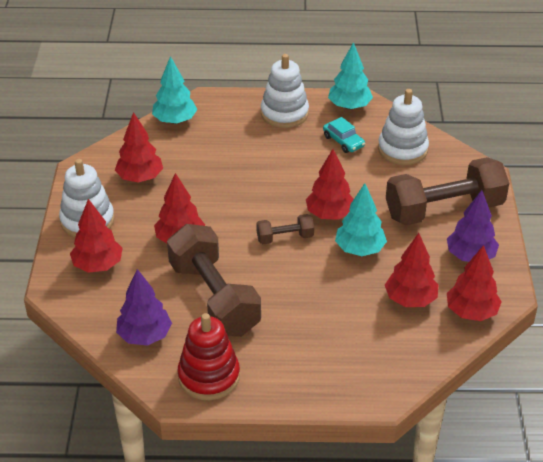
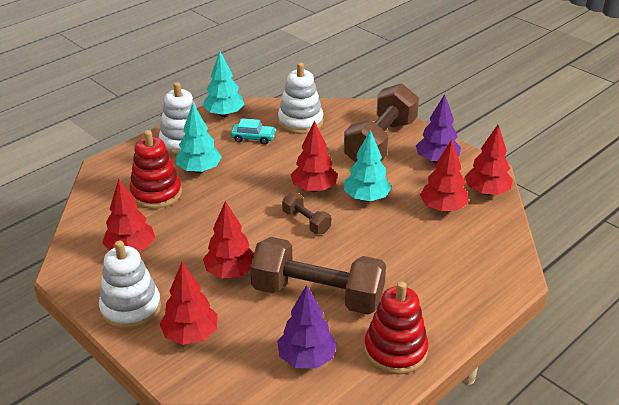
camera: 45 degrees left, 5 degrees down
(175, 120) = (100, 193): turquoise tree -> turquoise tree (199, 170)
(211, 145) = (156, 193): none -> red stacking toy
(285, 238) = (306, 222): brown dumbbell -> brown dumbbell turned 75 degrees counterclockwise

